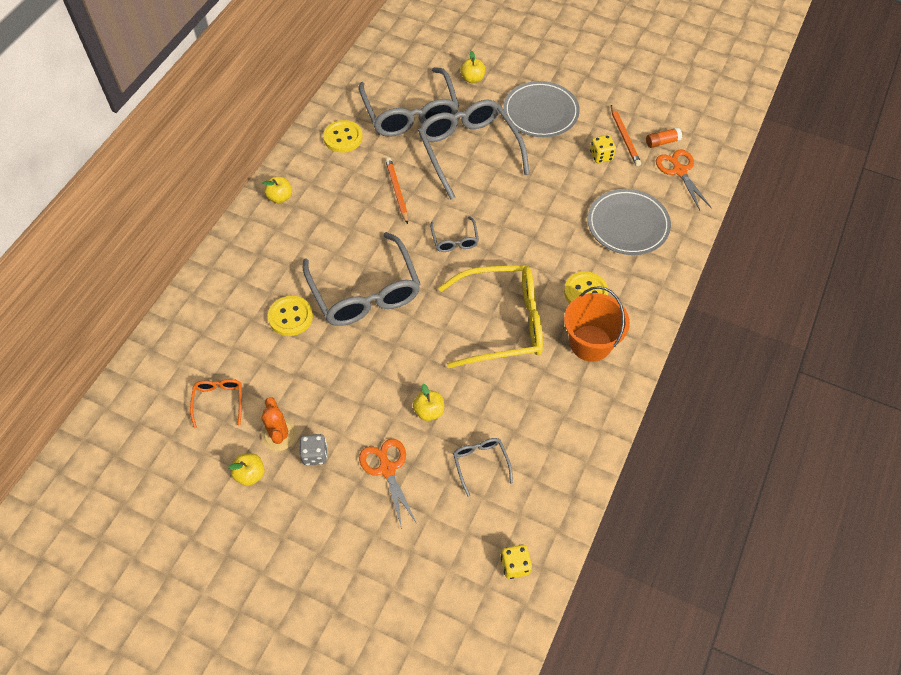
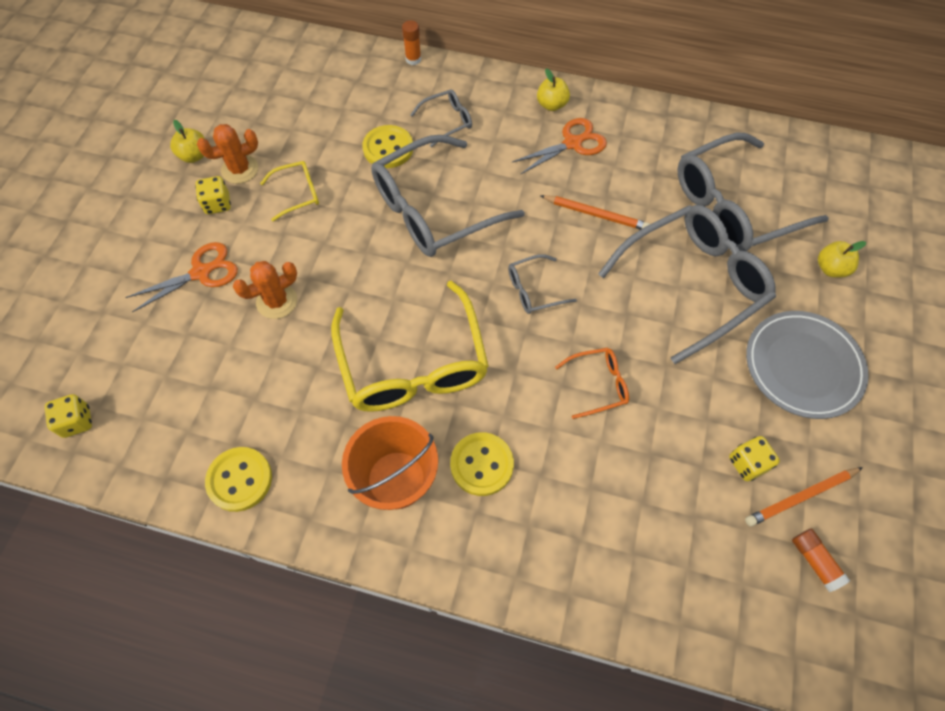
camera: 80 degrees right, 5 degrees up
(191, 286) = (413, 59): none -> orange glue stick
(219, 401) = (277, 112): orange glasses -> orange glasses (598, 384)
(315, 454) = (217, 204): grey dice -> yellow dice
(321, 389) = (298, 193): none -> yellow glasses
(343, 137) = (663, 144): yellow button -> yellow button (240, 479)
(397, 191) = (595, 214): orange pencil -> orange pencil turned 45 degrees clockwise
(429, 411) = (277, 301): yellow apple -> orange cactus
(480, 463) = (209, 366): grey glasses -> grey glasses (447, 121)
(628, 225) = (621, 516): grey plate -> none
(679, 170) = (761, 595): orange scissors -> orange scissors (572, 143)

